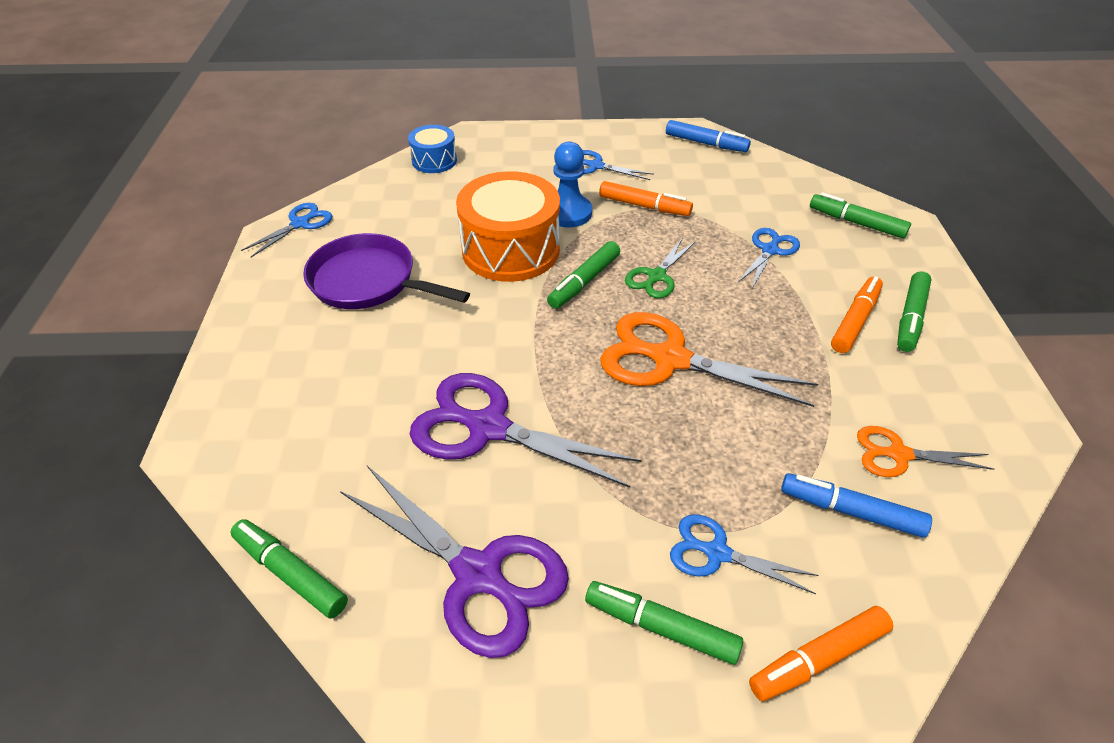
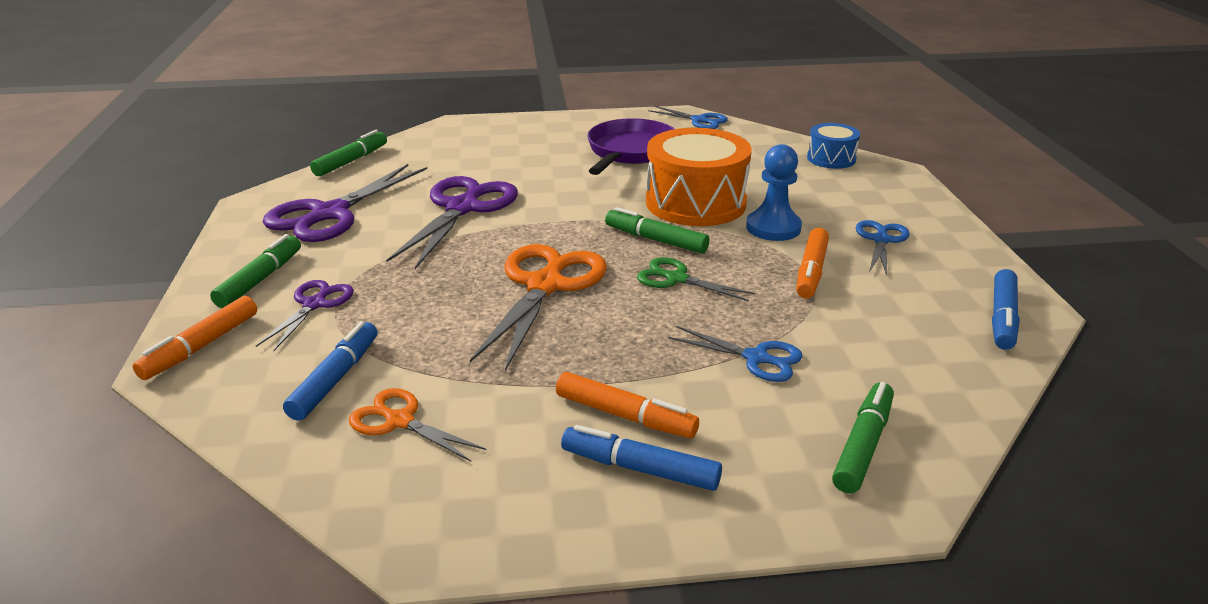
camera: 85 degrees right, 15 degrees down
(717, 553) = (314, 304): blue scissors -> purple scissors
(818, 658) = (201, 346): orange marker -> orange marker turned 120 degrees counterclockwise
(899, 454) = (400, 421): orange scissors -> orange scissors turned 60 degrees counterclockwise
(910, 318) = (640, 469): green marker -> blue marker

